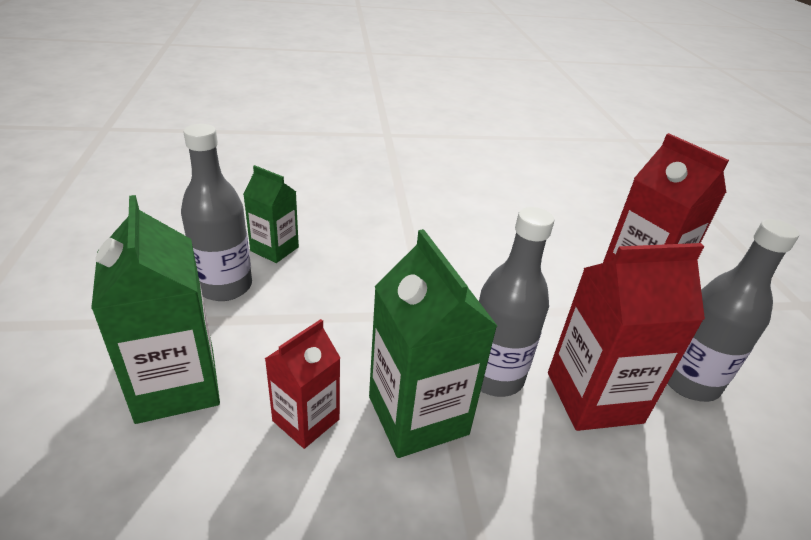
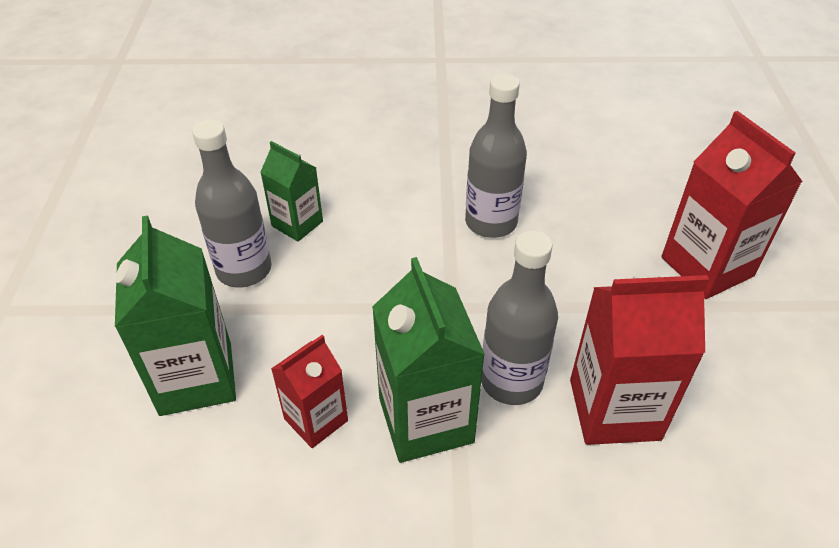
camera: 10 degrees right, 10 degrees up
(689, 381) = (727, 395): grey bottle -> grey bottle (491, 222)

